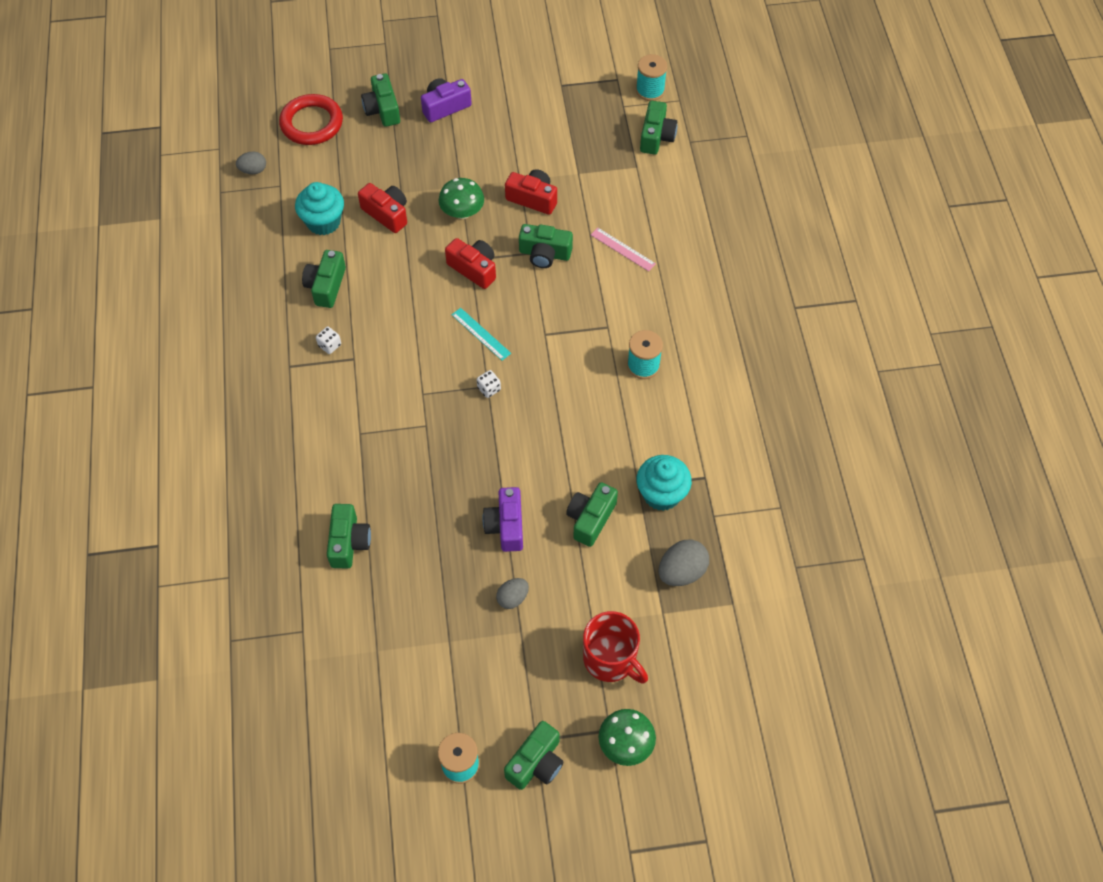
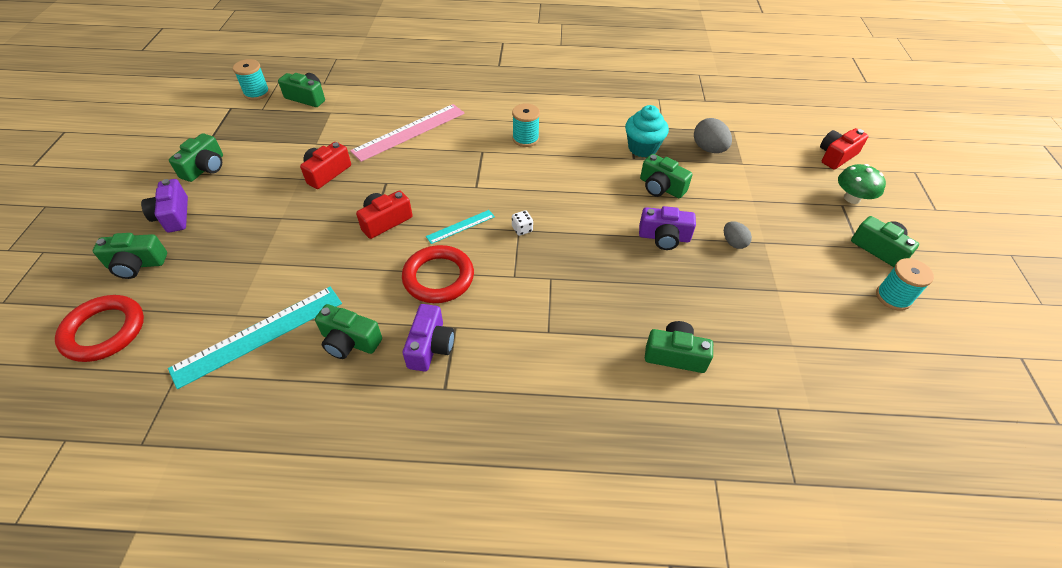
camera: 80 degrees left, 10 degrees down
(253, 170) = (132, 401): grey egg -> none
(323, 222) = (259, 335): turquoise cupcake -> turquoise ruler
(329, 345) = (430, 346): white dice -> purple camera
(387, 214) = (281, 277): red camera -> red camera (836, 156)
(409, 332) = (438, 277): none -> red ring
(462, 212) = (314, 220): green mushroom -> none
(544, 254) = (391, 175): green camera -> green camera (205, 168)
(610, 659) = (783, 195): red mug -> none
(623, 249) = (409, 132): pink ruler -> pink ruler, size x1.98

